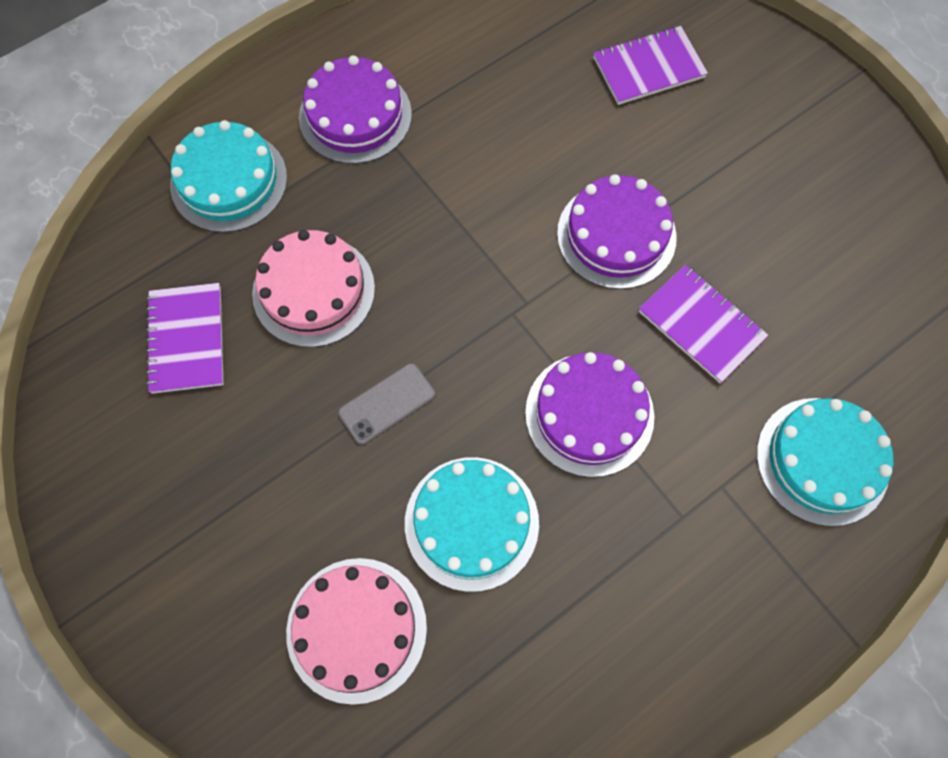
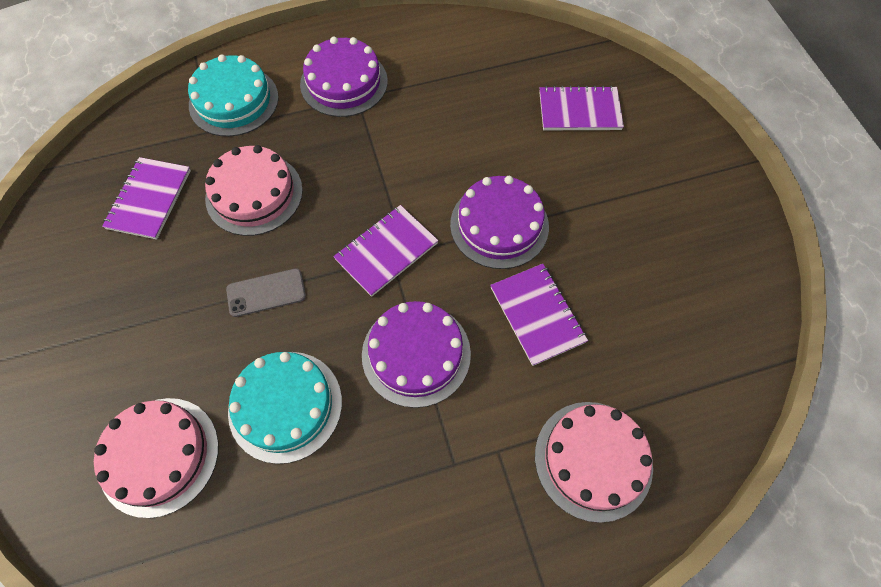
camera: 20 degrees right, 5 degrees down
(503, 308) = (386, 251): none -> purple notebook
(822, 460) = (593, 460): turquoise cake -> pink cake

